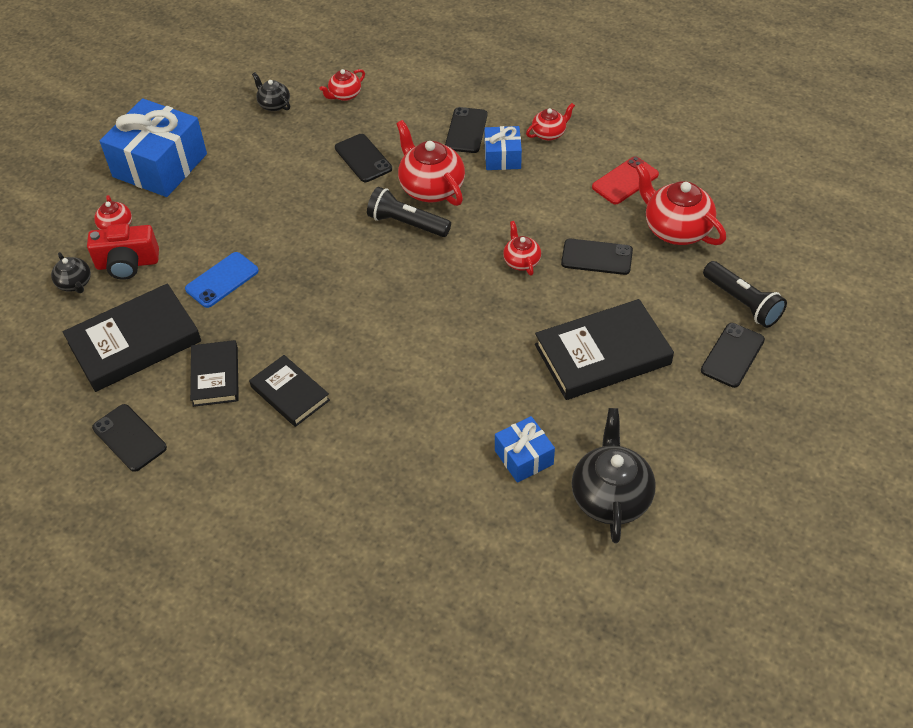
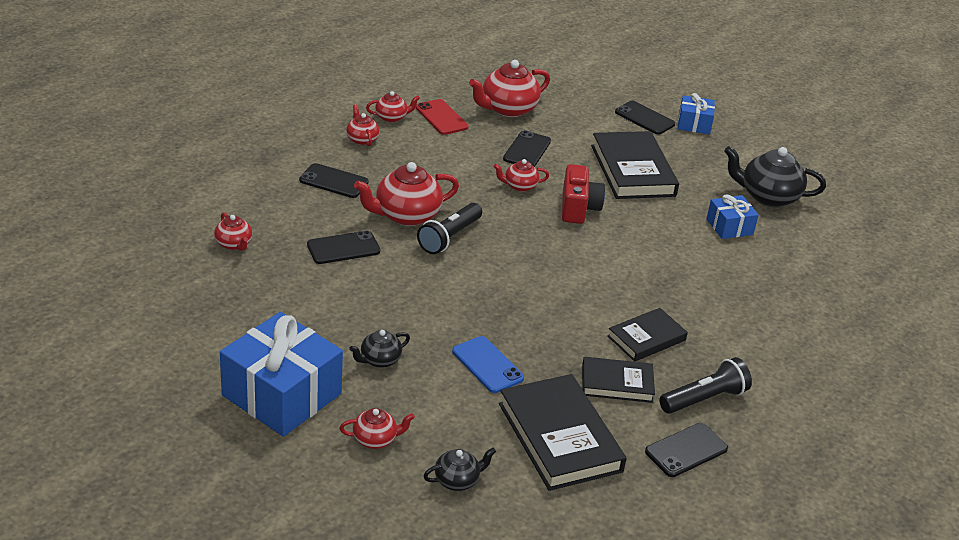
camera: 85 degrees left, 15 degrees down
(127, 264) = (439, 434): red camera -> red camera (578, 208)
(274, 104) = (220, 295): black teapot -> black teapot (379, 360)
(502, 157) = (382, 169): blue gift -> blue gift (694, 124)
(603, 145) = (391, 117): none -> red teapot
(742, 302) = (594, 102): black flashlight -> black flashlight (704, 399)

